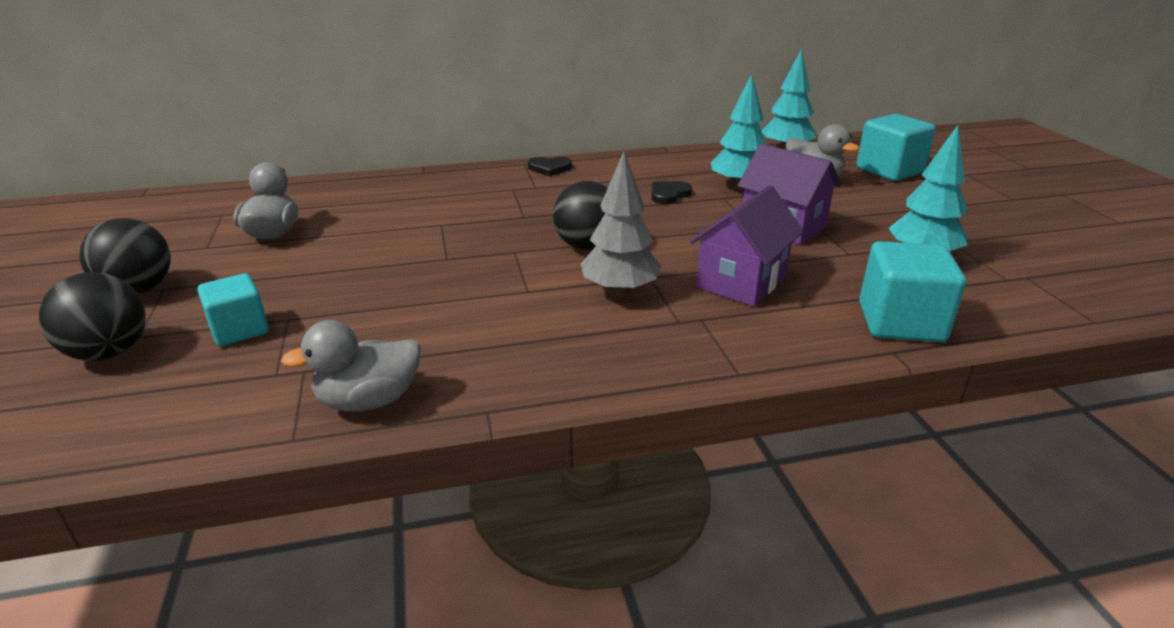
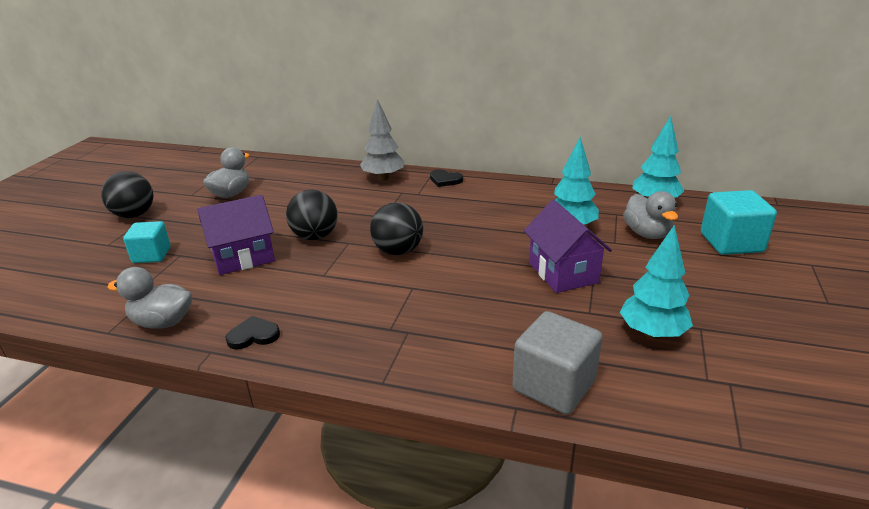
camera: 30 degrees right, 0 degrees up
(109, 353) = (86, 251): black ball -> black ball (315, 236)
(620, 291) = (379, 293): grey tree -> grey tree (383, 178)
(669, 194) = (506, 222): black heart -> black heart (253, 335)
(741, 281) = (472, 311): purple house -> purple house (243, 257)
(900, 322) = (554, 385): turquoise cube -> grey cube

